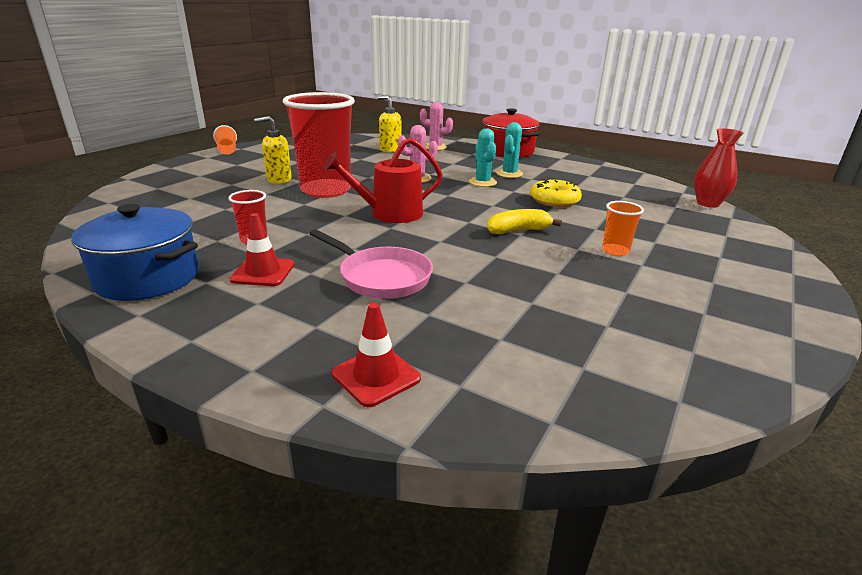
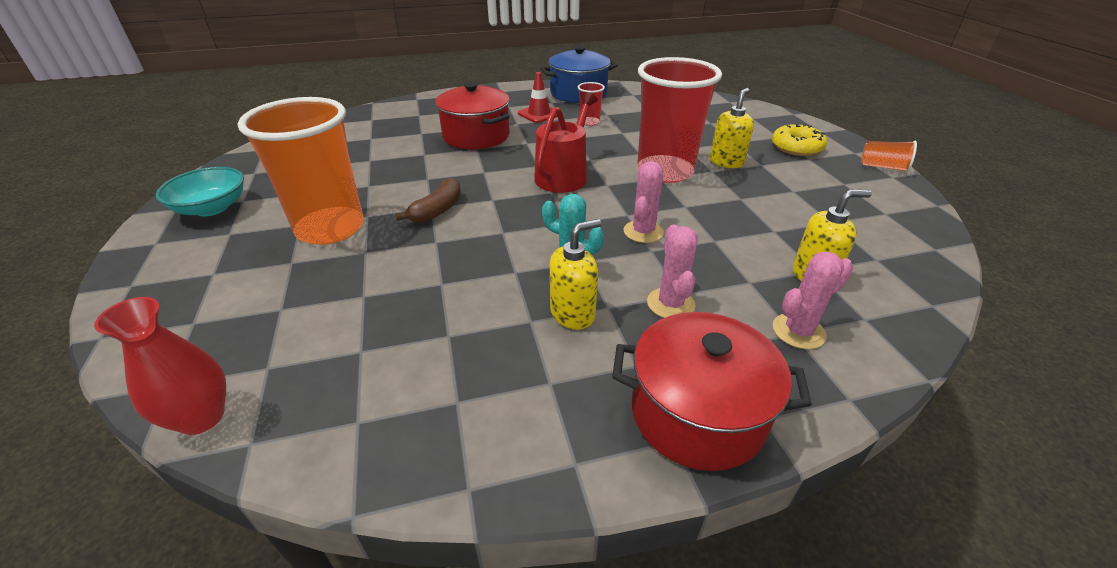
camera: 135 degrees right, 10 degrees up
(376, 376) = (410, 109): red traffic cone -> none
(381, 277) = (476, 136): pink pan -> red pot
(463, 163) = (670, 304): none -> pink cactus
(509, 174) = (573, 314): turquoise cactus -> yellow soap dispenser
(518, 230) = (437, 210): yellow banana -> brown banana
(554, 200) = (447, 279): yellow donut -> yellow donut (796, 147)
(615, 251) = (330, 228): orange cup -> orange cup, size x2.36
(741, 317) = (212, 208): none -> turquoise bowl

